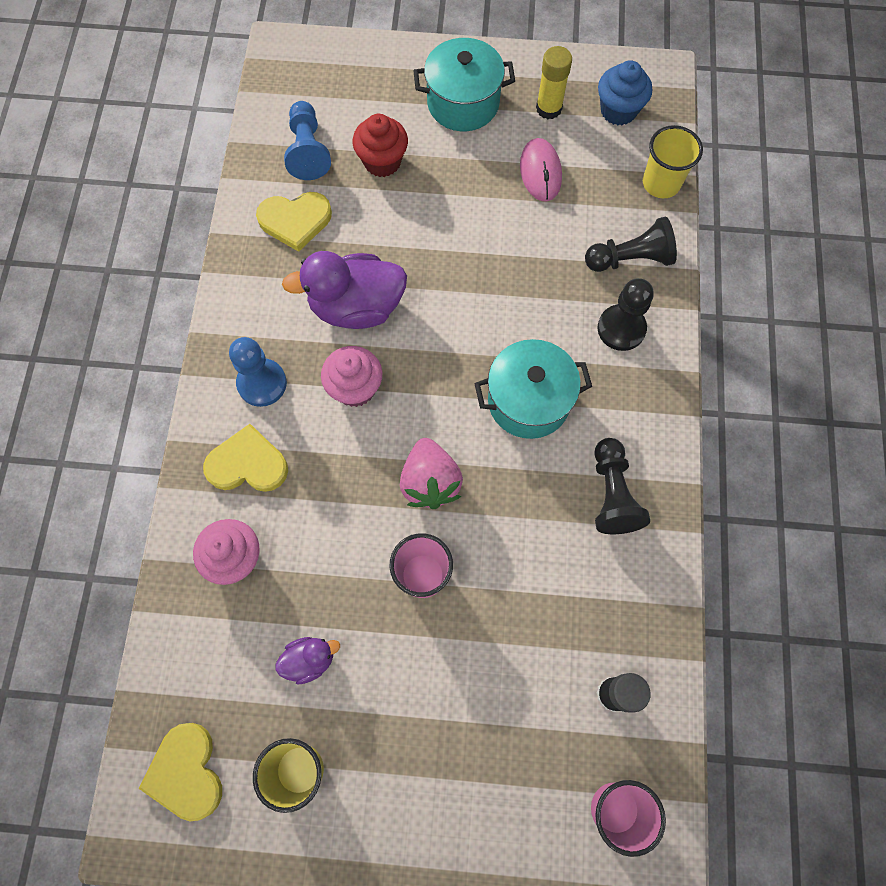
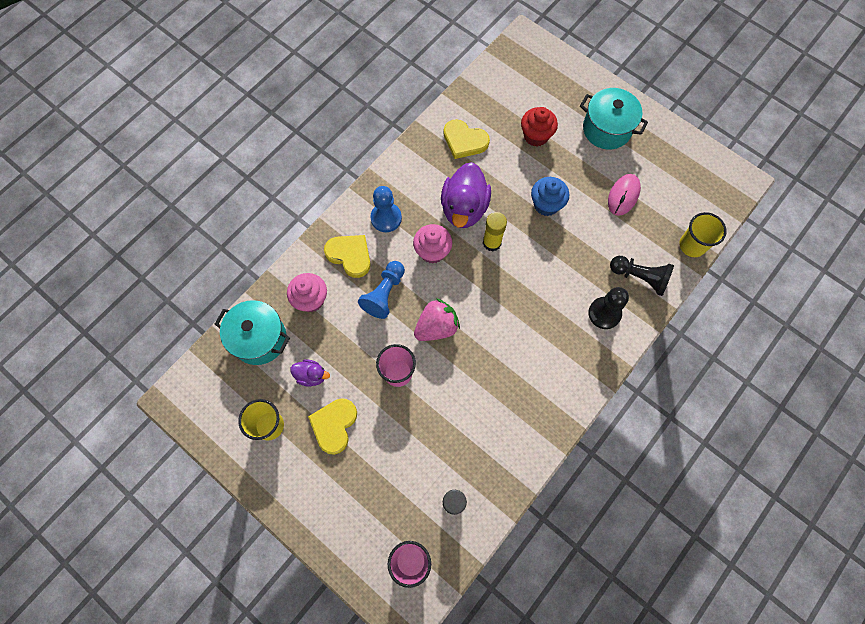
camera: 35 degrees right, 0 degrees up
(186, 772) = (216, 388): yellow heart -> yellow heart (334, 425)
(308, 150) = (499, 105): blue pawn -> blue pawn (384, 294)
(356, 307) = (464, 208): purple duck -> purple duck turned 105 degrees counterclockwise
(430, 482) = (436, 327): pink strawberry -> pink strawberry turned 150 degrees counterclockwise
(528, 401) = (521, 319): turquoise pot -> turquoise pot (259, 339)
(548, 108) = (656, 161): yellow glue stick -> yellow glue stick (492, 242)
(612, 494) = (531, 399): black pawn -> none
(618, 111) = (698, 187): blue cupcake -> blue cupcake (546, 204)

